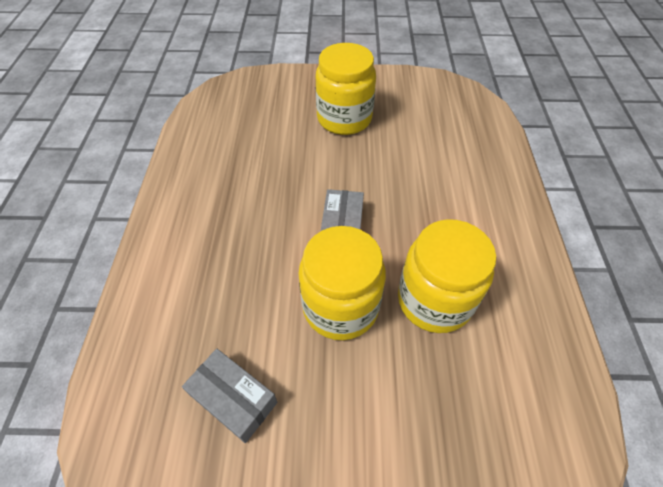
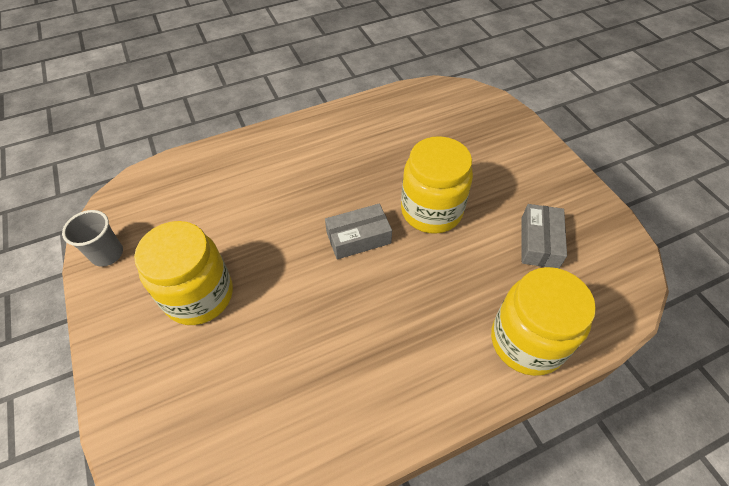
camera: 115 degrees left, 0 degrees up
(410, 82) = (107, 254): none -> grey cup
(434, 300) = (390, 162): yellow jar -> yellow jar (527, 341)

